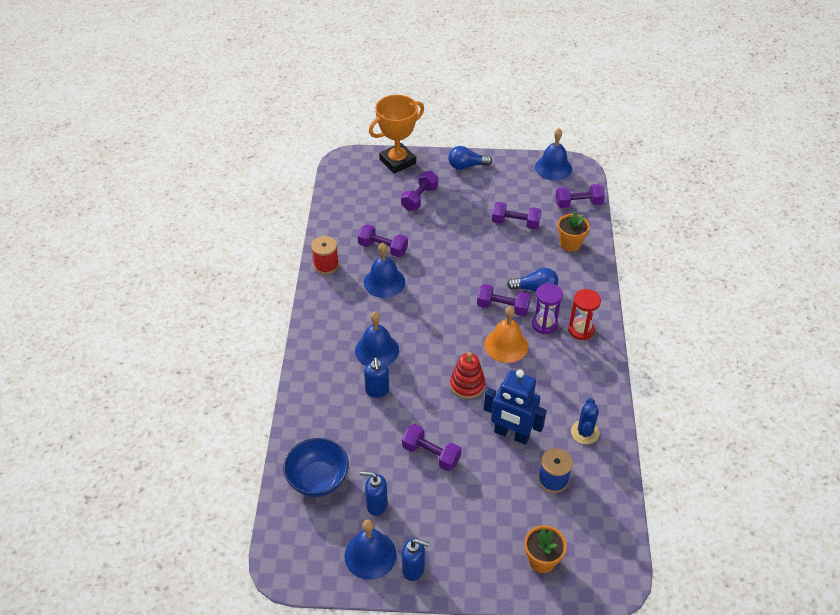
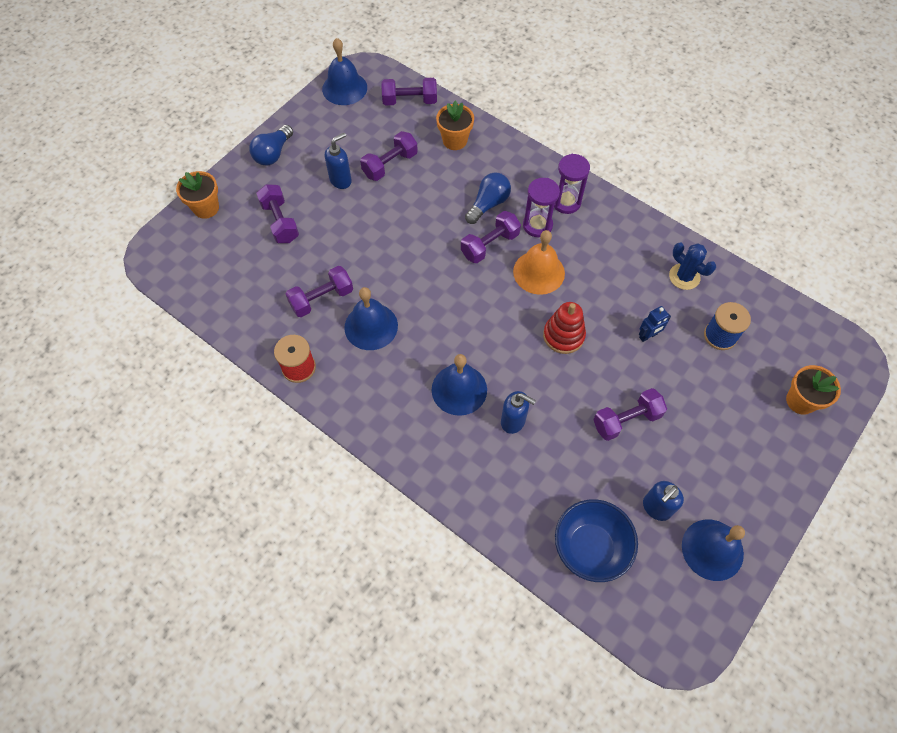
camera: 55 degrees left, 15 degrees up
(397, 161) = (206, 208): orange trophy -> orange flower pot
(413, 569) = (751, 518): blue soap dispenser -> blue soap dispenser (341, 180)
(511, 434) = (648, 336): blue robot -> blue robot, size x0.46
(578, 204) = (410, 101): purple dumbbell -> purple dumbbell turned 60 degrees clockwise
(581, 330) = (566, 202): red hourglass -> purple hourglass

